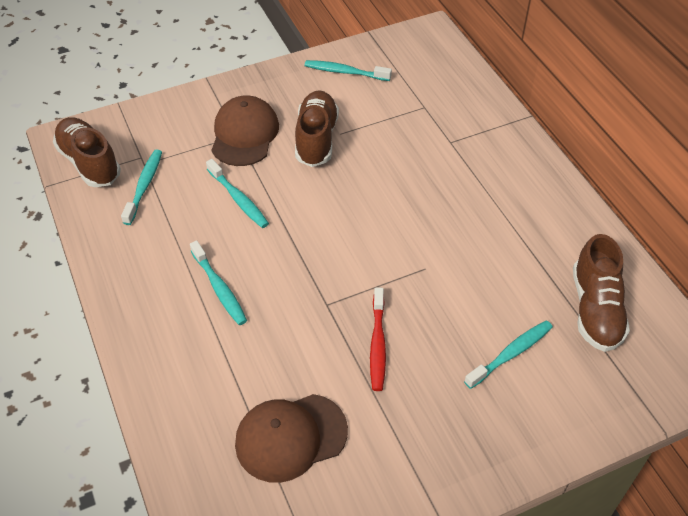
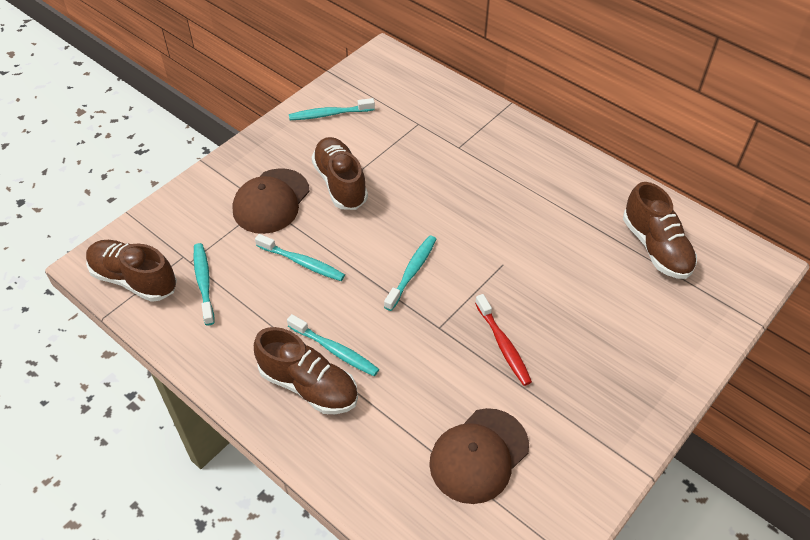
camera: 25 degrees left, 0 degrees up
(177, 310) = (308, 385): none -> brown shoe
(244, 134) = (271, 201): brown cap -> brown cap turned 135 degrees counterclockwise
(511, 354) = (613, 309): turquoise toothbrush -> turquoise toothbrush (412, 272)

